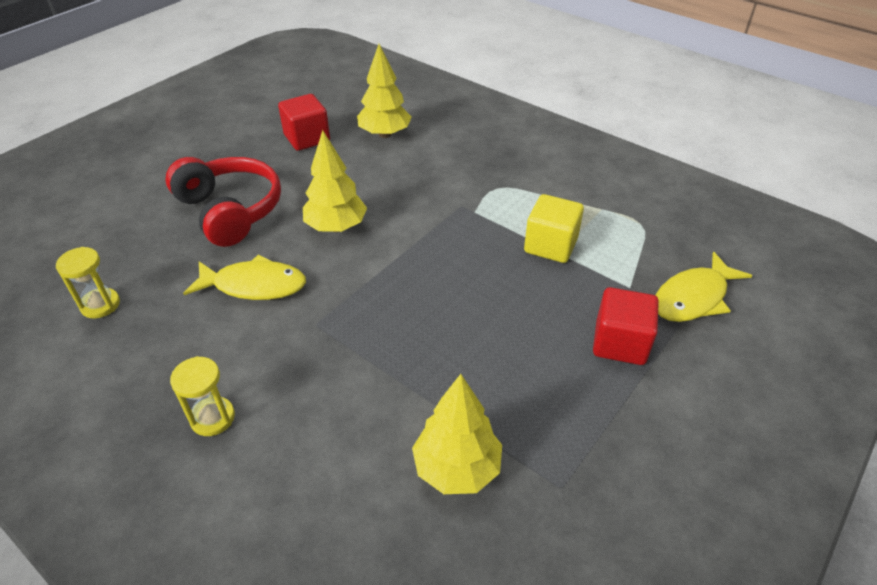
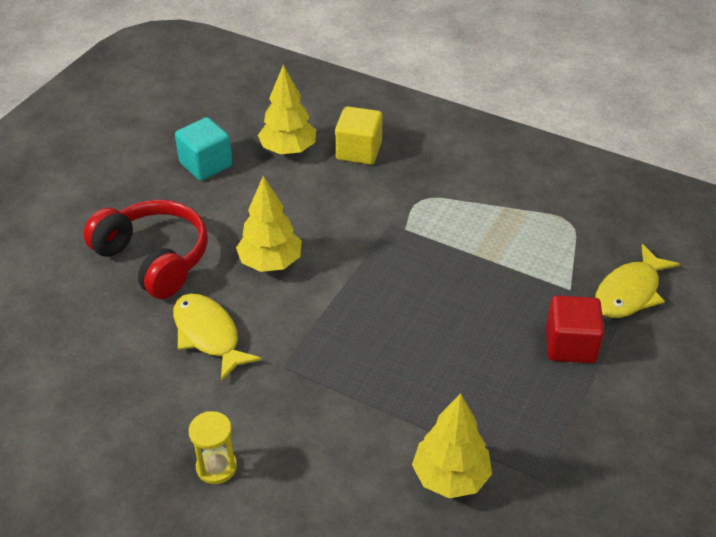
camera: 10 degrees left, 0 degrees up
(100, 305) = (60, 376): yellow hourglass -> none
(254, 285) = (208, 335): yellow fish -> yellow fish turned 120 degrees counterclockwise
(307, 138) = (206, 164): red cube -> turquoise cube
(550, 245) = (488, 256): yellow cube -> yellow cube (358, 151)

